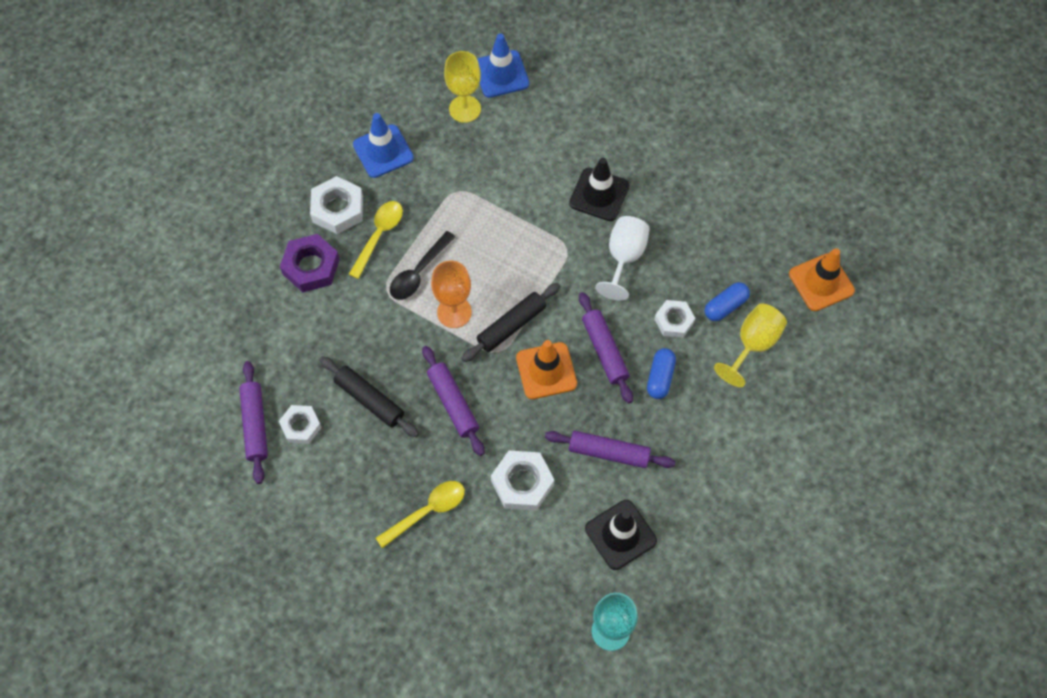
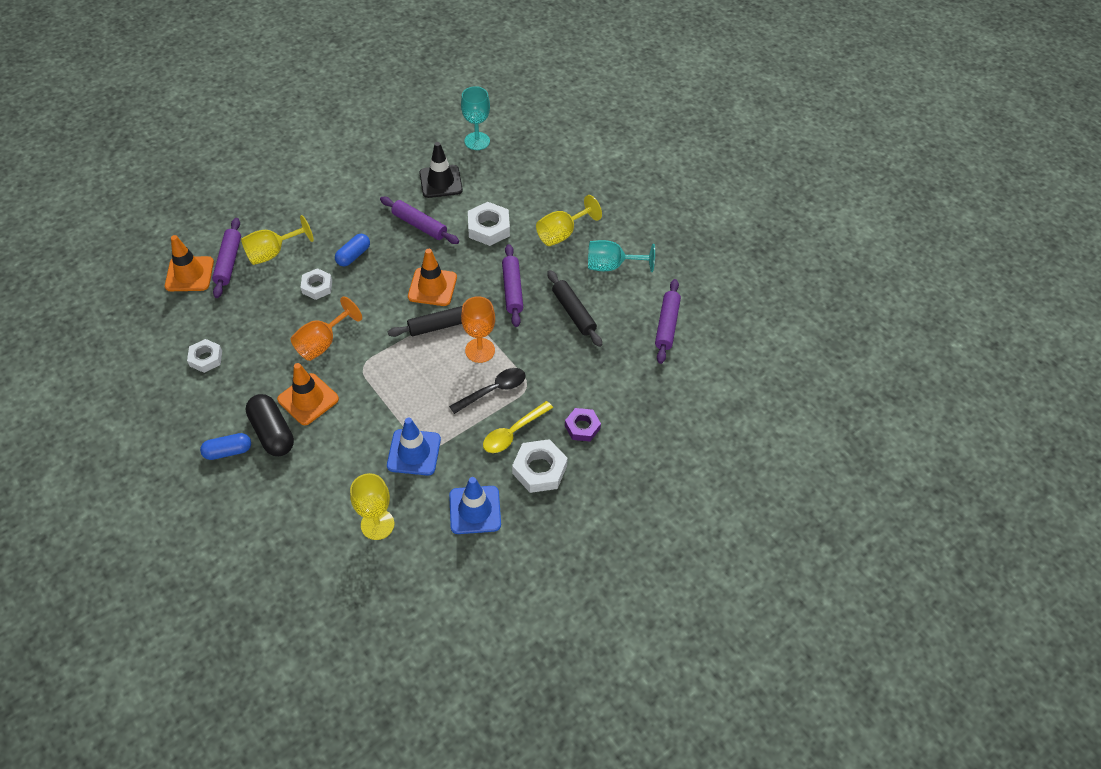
camera: 160 degrees left, 10 degrees down
(301, 426) = (632, 313): white nut -> white nut (206, 358)
(311, 267) = (582, 427): purple nut -> purple nut, size x0.67
(347, 485) = (611, 266): none -> turquoise goblet
(427, 511) = (562, 234): yellow spoon -> yellow goblet
(501, 74) = (322, 548): blue traffic cone -> blue traffic cone (414, 452)
(599, 194) = (308, 399): black traffic cone -> orange traffic cone
(604, 351) = (381, 285): purple rolling pin -> purple rolling pin (229, 262)
(611, 151) = (272, 432): none -> black capsule
(624, 258) = (322, 343): white goblet -> orange goblet
(725, 306) = (272, 283): blue capsule -> blue capsule (228, 451)

